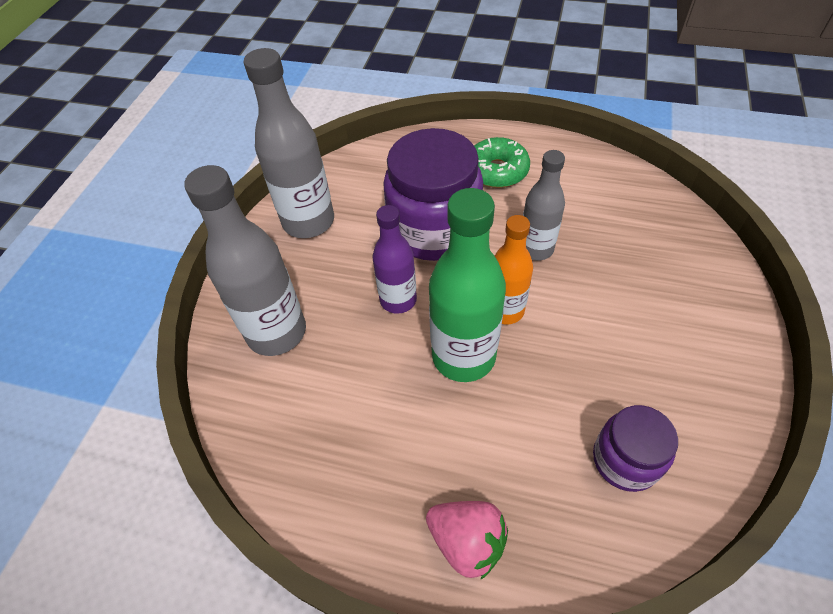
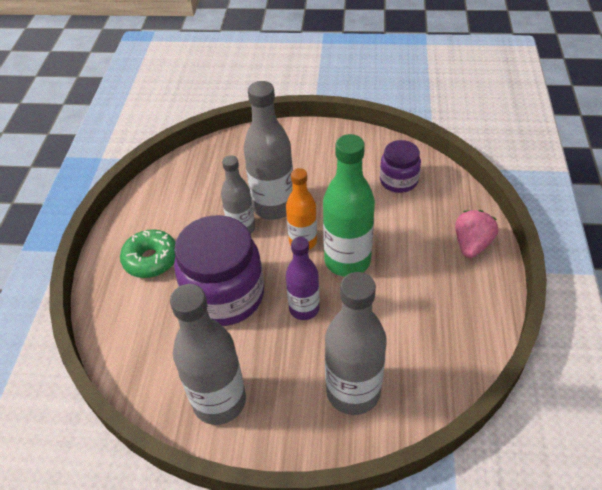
camera: 100 degrees left, 5 degrees down
(573, 284) = (273, 206): none -> grey bottle

